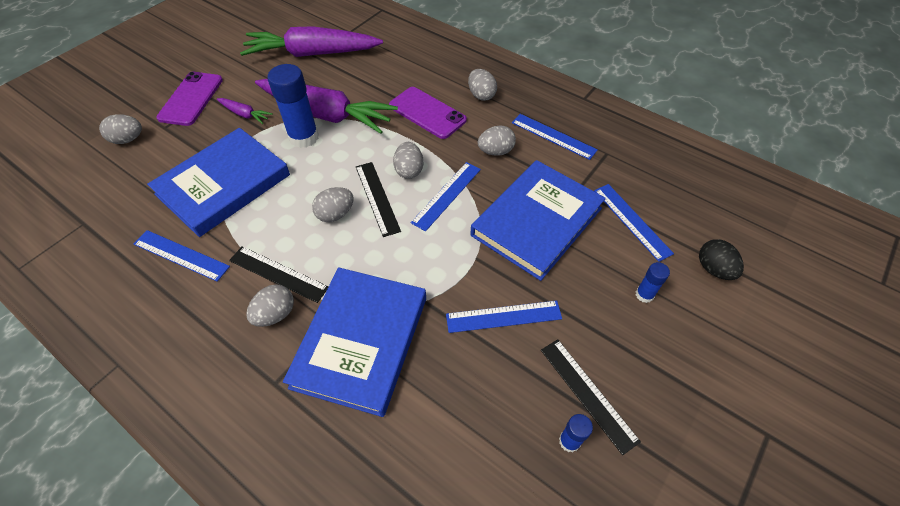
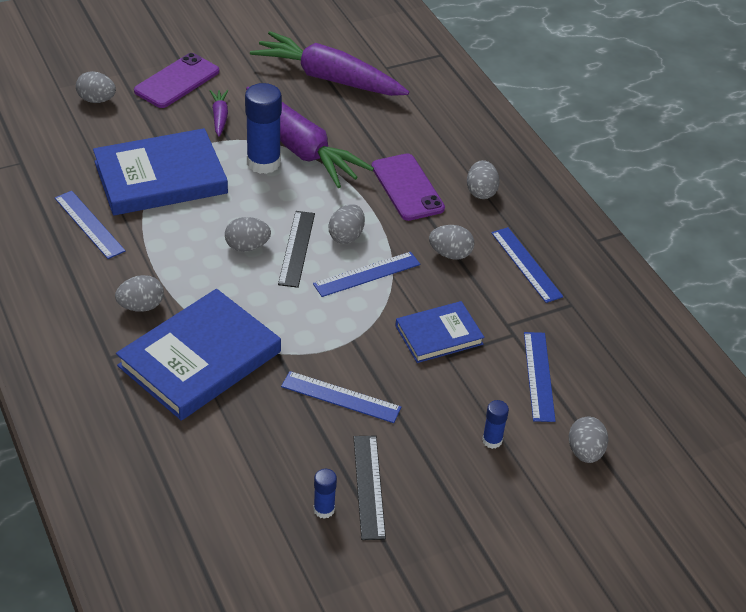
camera: 25 degrees right, 10 degrees down
(244, 114) = (220, 117): purple carrot -> purple carrot turned 150 degrees counterclockwise
(278, 273) = (163, 275): black ruler -> none
(537, 221) = (439, 335): blue book -> blue book, size x0.57
(713, 269) = (585, 452): black egg -> grey egg

